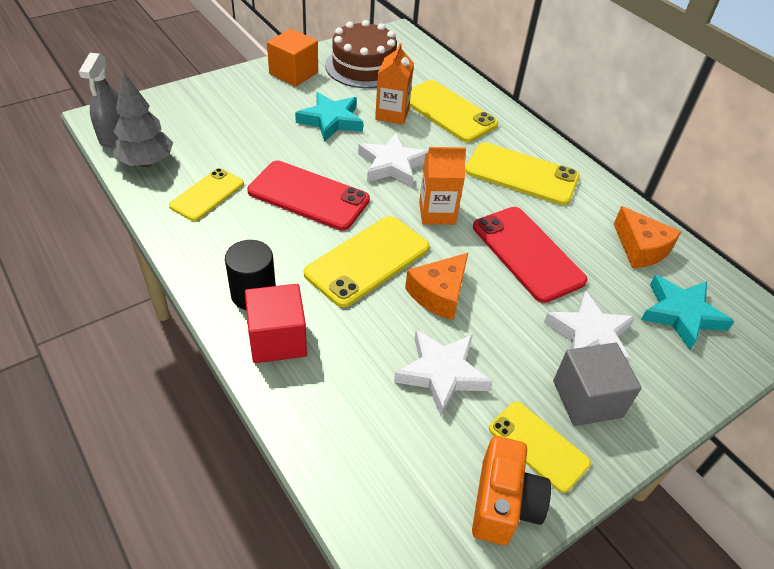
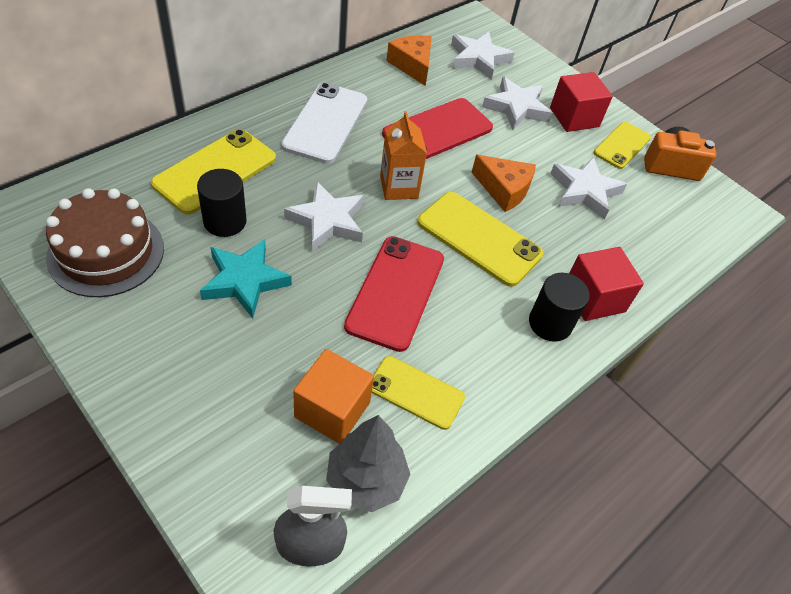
camera: 100 degrees left, 5 degrees up
(293, 73) = (123, 333): orange cube -> orange cube (332, 409)
(392, 114) = (225, 221): orange carton -> black cylinder
(521, 174) = (326, 123): yellow phone -> white phone
(587, 399) = (574, 117): grey cube -> red cube
(641, 248) = (412, 65): orange cheese -> orange cheese turned 75 degrees counterclockwise
(681, 314) = (478, 59): turquoise star -> white star

